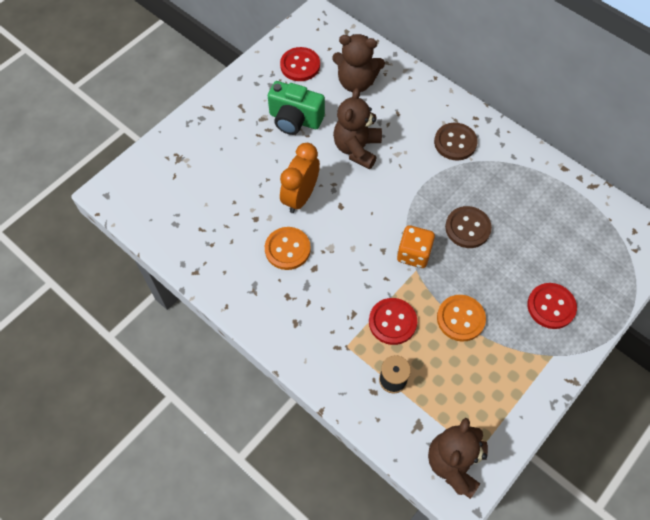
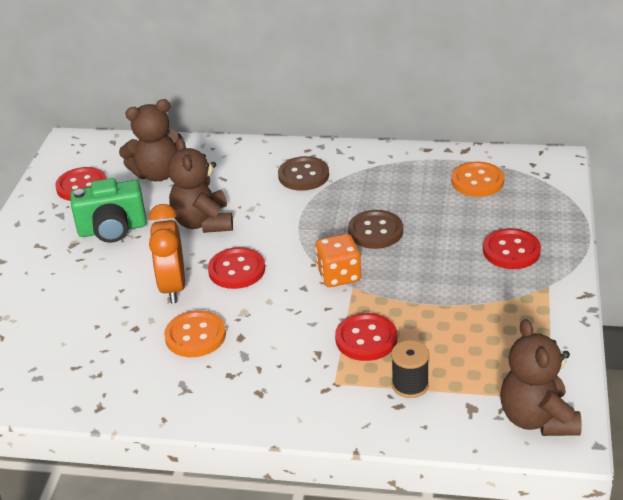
camera: 30 degrees left, 25 degrees down
(350, 207) = (237, 270): none -> red button
(460, 318) = (433, 302): orange button -> orange button (477, 181)

